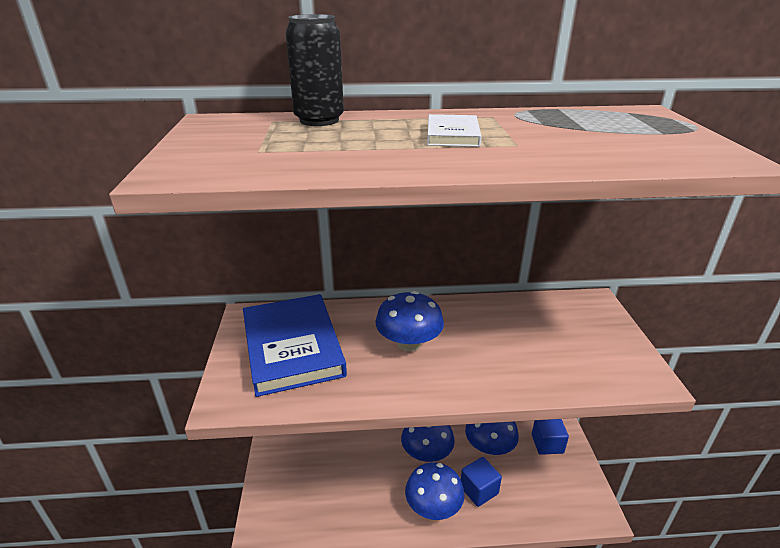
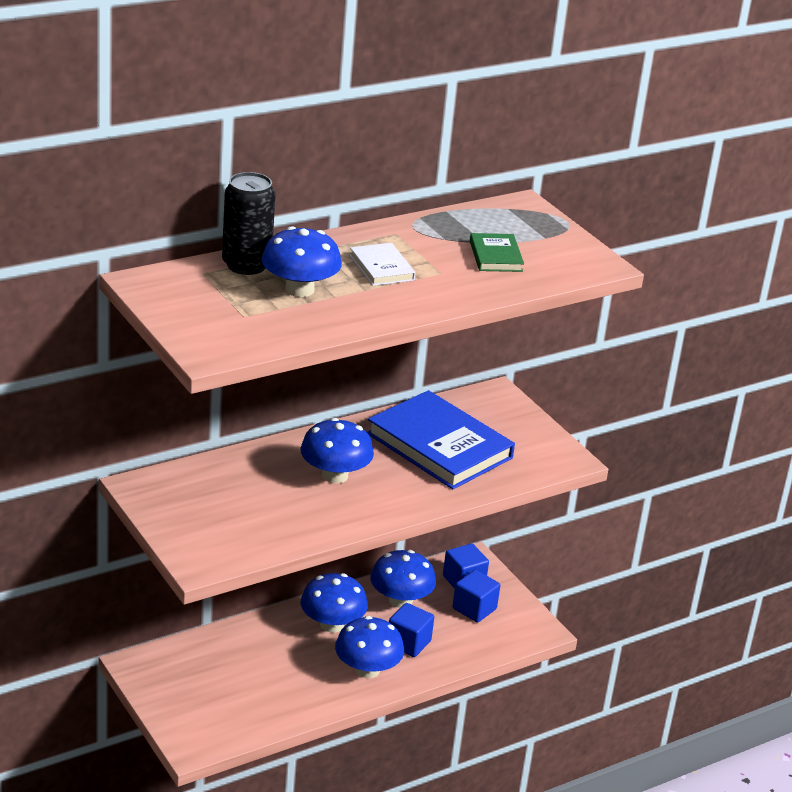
camera: 30 degrees left, 0 degrees up
(292, 347) = (220, 504): blue book -> blue book (439, 446)
(345, 140) = (299, 289): none -> blue mushroom
(547, 473) = (474, 609): none -> blue cube
(593, 139) = (495, 256): none -> green book

